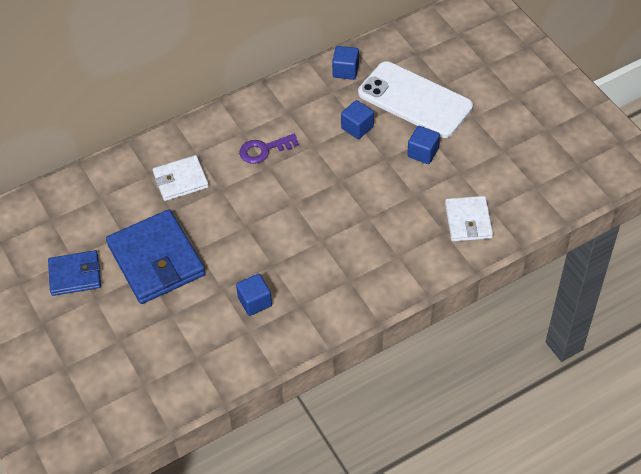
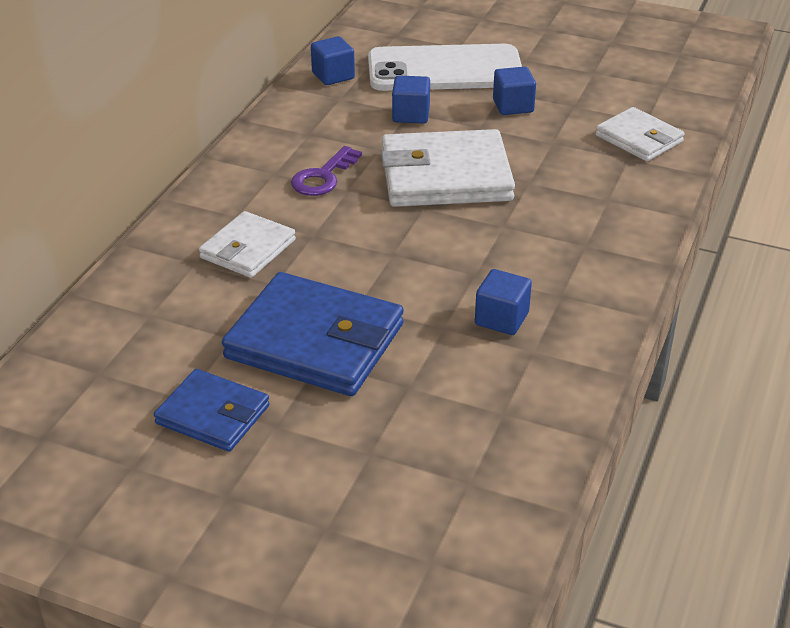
camera: 40 degrees left, 15 degrees down
(75, 275) = (213, 415): blue wallet -> blue wallet turned 75 degrees clockwise
(328, 186) = (445, 176): none -> white wallet

